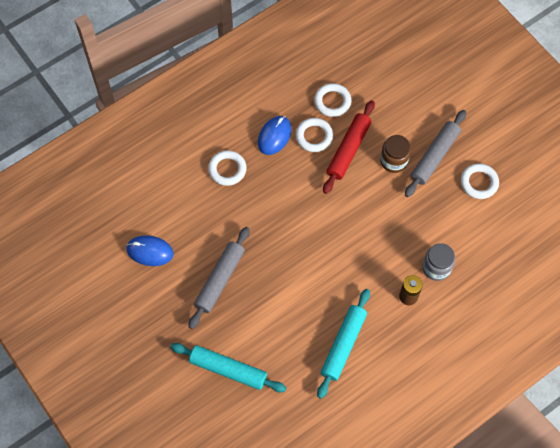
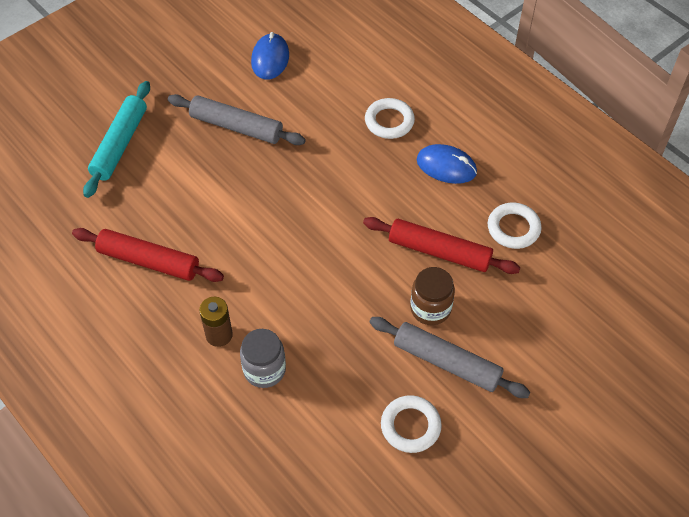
camera: 85 degrees right, 10 degrees down
(314, 136) = (453, 210): white ring -> none
(343, 345) = (149, 261): turquoise rolling pin -> red rolling pin

